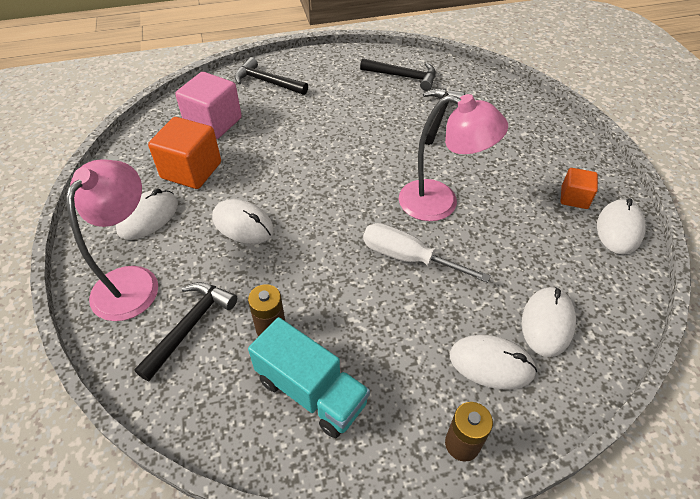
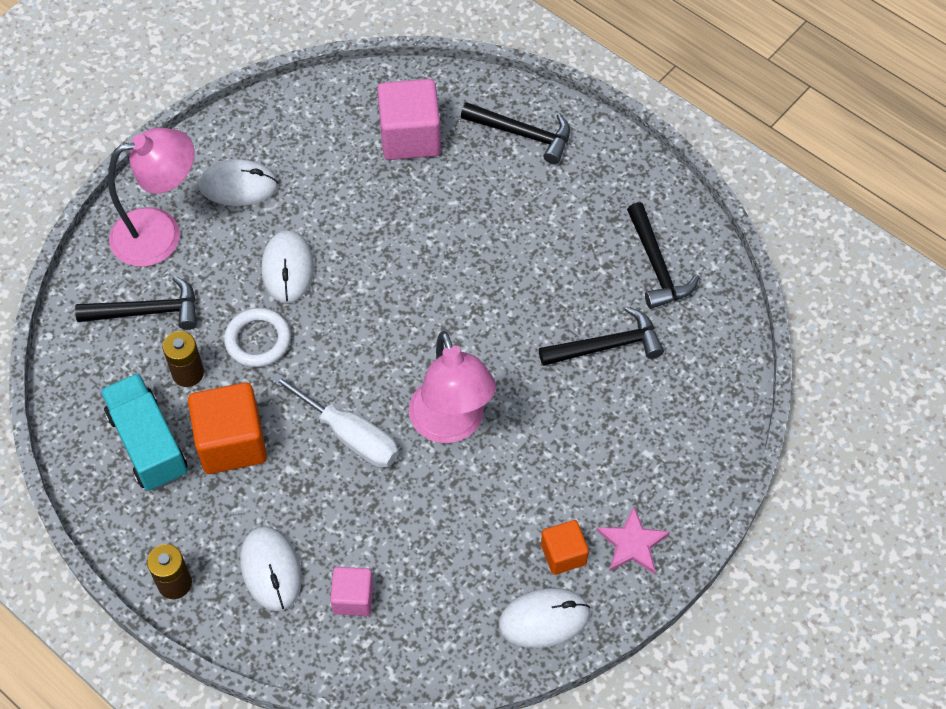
camera: 55 degrees right, 10 degrees up
(191, 170) = (324, 172): orange cube -> orange cube (231, 442)
(267, 82) = (523, 134): black hammer -> black hammer turned 120 degrees clockwise
(284, 269) = (258, 340): none -> white ring
(311, 391) = (148, 444): turquoise truck -> turquoise truck turned 150 degrees clockwise
(408, 257) = (349, 436): white screwdriver -> white screwdriver turned 135 degrees clockwise
(547, 323) = (353, 598): white mouse -> pink cube
(583, 166) = (632, 543): none -> pink star

